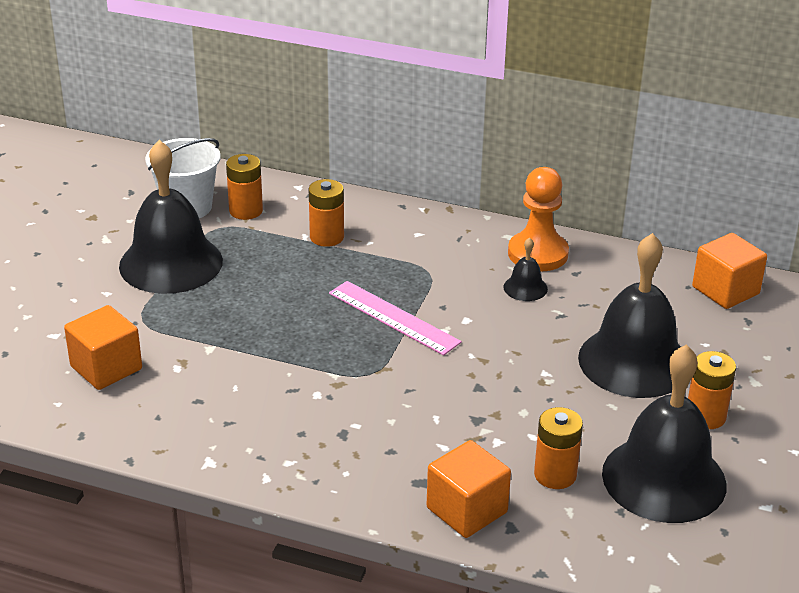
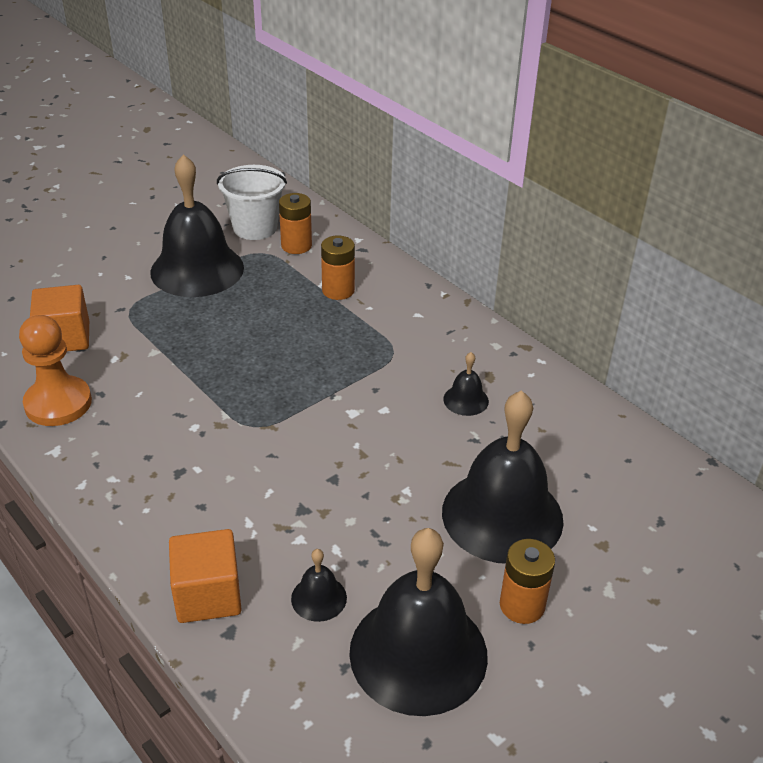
camera: 30 degrees right, 5 degrees up
(394, 317) = (324, 382): pink ruler -> none
(538, 254) = (508, 372): orange pawn -> orange pawn (58, 403)
(555, 475) = (319, 598): orange battery -> black bell
(725, 290) = (664, 479): orange cube -> none

